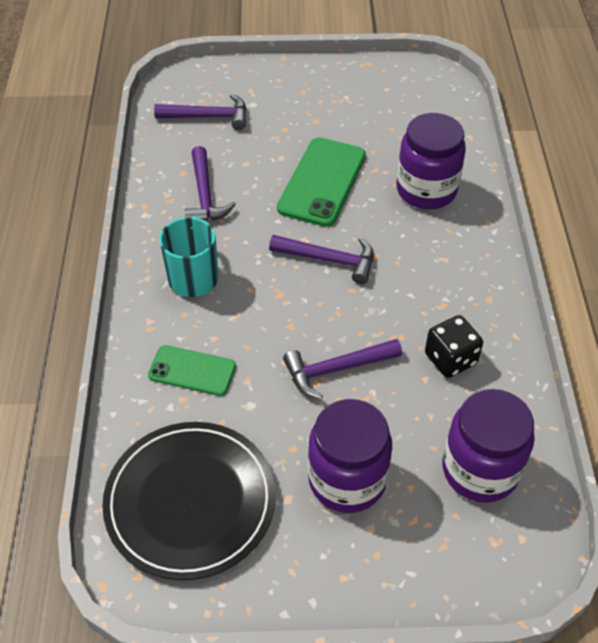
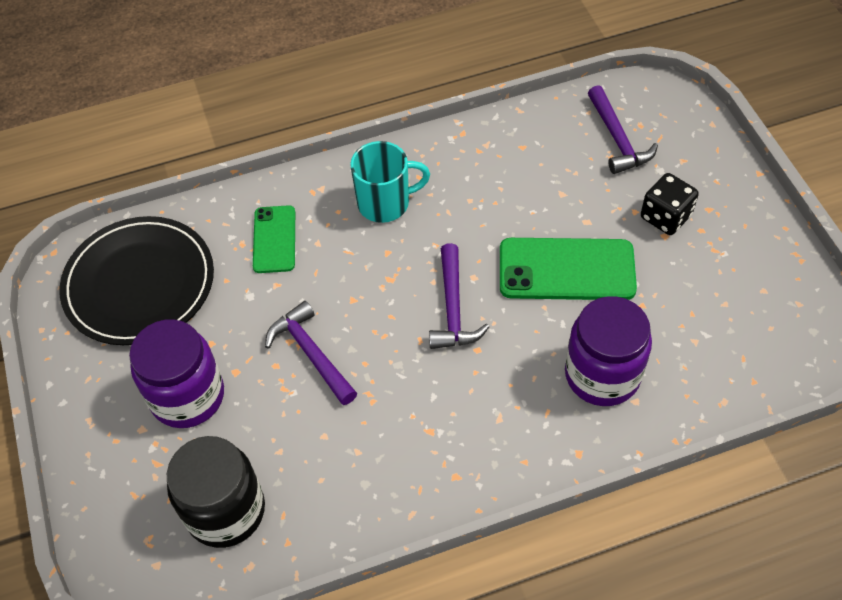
camera: 75 degrees right, 5 degrees up
(205, 195) = (498, 175): purple hammer -> none
(450, 359) = (357, 454): black dice -> black dice (665, 217)
(480, 470) = (225, 511): purple jar -> black jar

